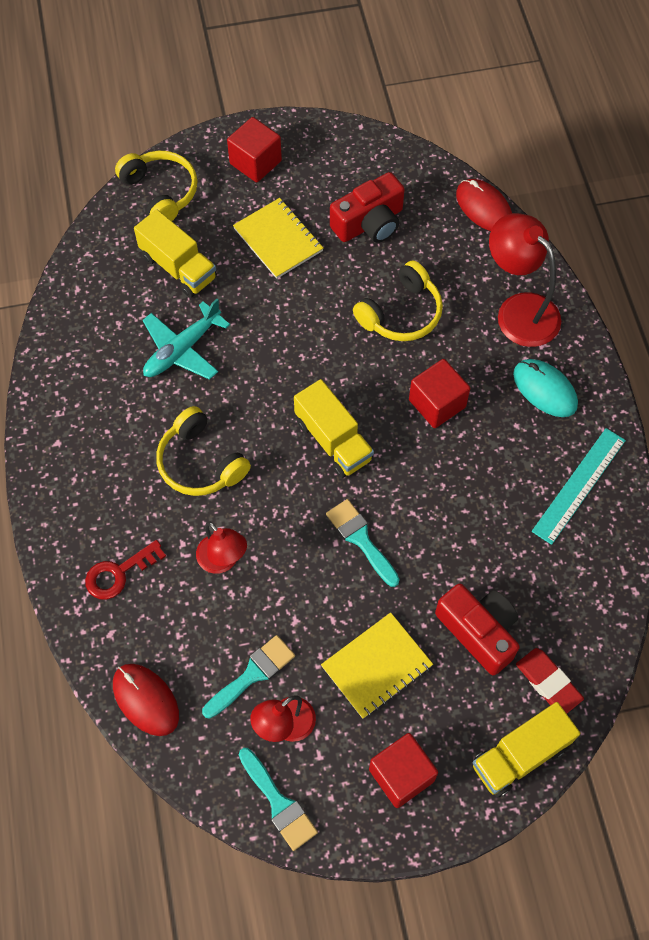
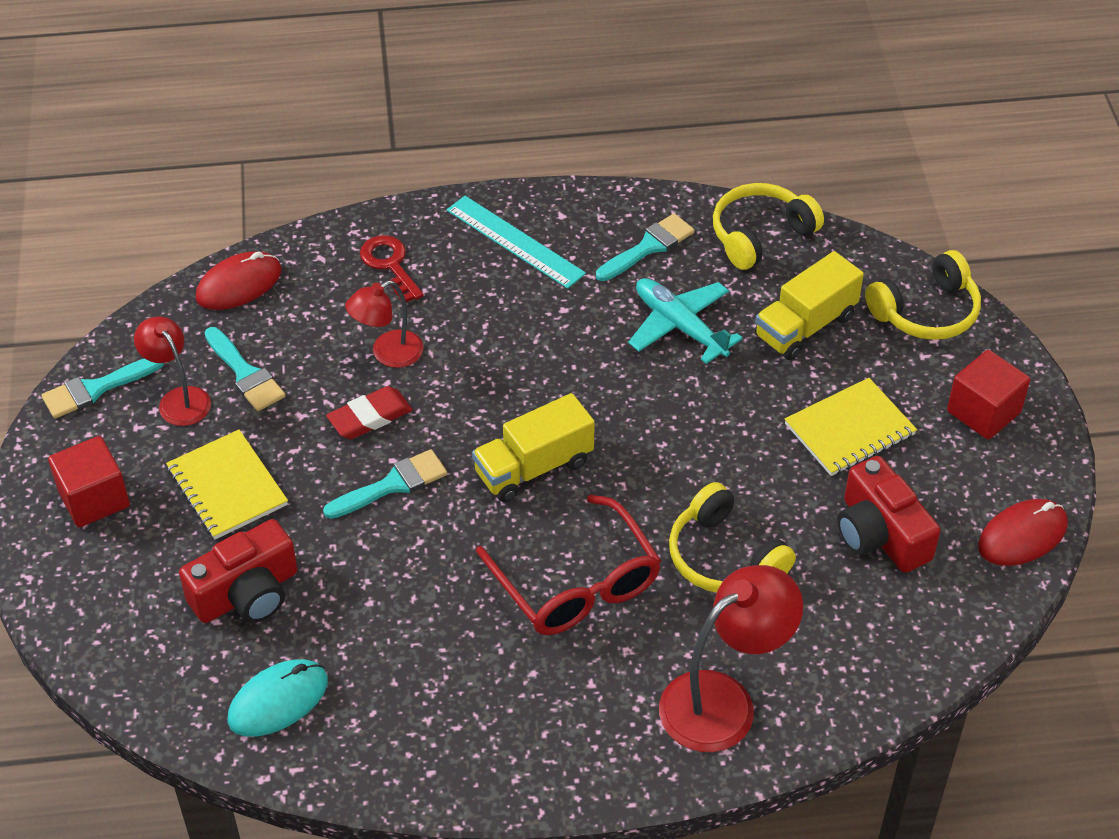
camera: 95 degrees right, 15 degrees down
(95, 376) = (648, 247): none -> turquoise brush
(200, 463) = (519, 338): yellow headphones -> yellow headphones (760, 235)
(437, 403) = (576, 584): red cube -> red glasses
(483, 208) = (912, 679): red mouse -> red mouse (1022, 535)
(520, 755) = (83, 617): yellow truck -> none
(544, 389) = (586, 715): turquoise mouse -> turquoise mouse (278, 700)
(548, 682) = (164, 659): red eraser -> red eraser (370, 417)
(579, 485) = (430, 735): turquoise ruler -> turquoise ruler (515, 241)

